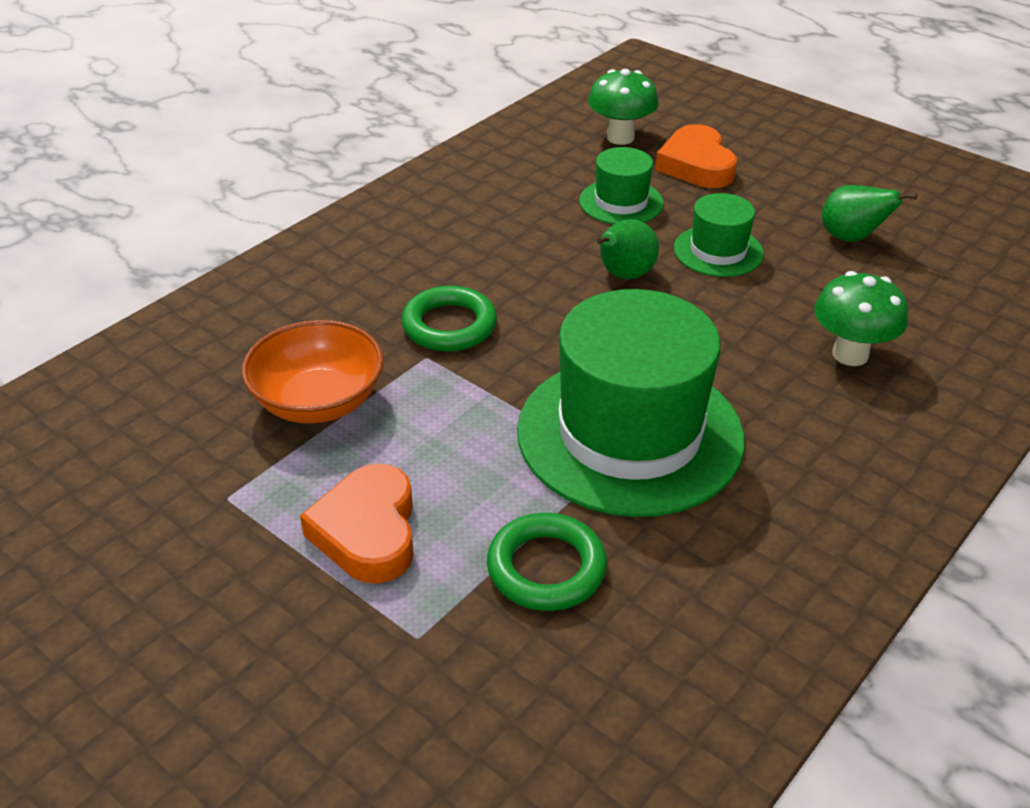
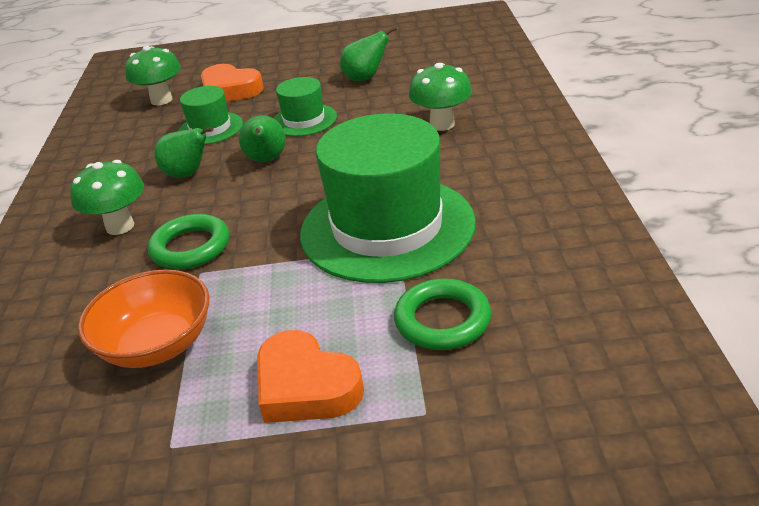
camera: 40 degrees left, 5 degrees down
(424, 262) = (120, 226): none -> green mushroom
(539, 243) = (188, 174): none -> green pear

